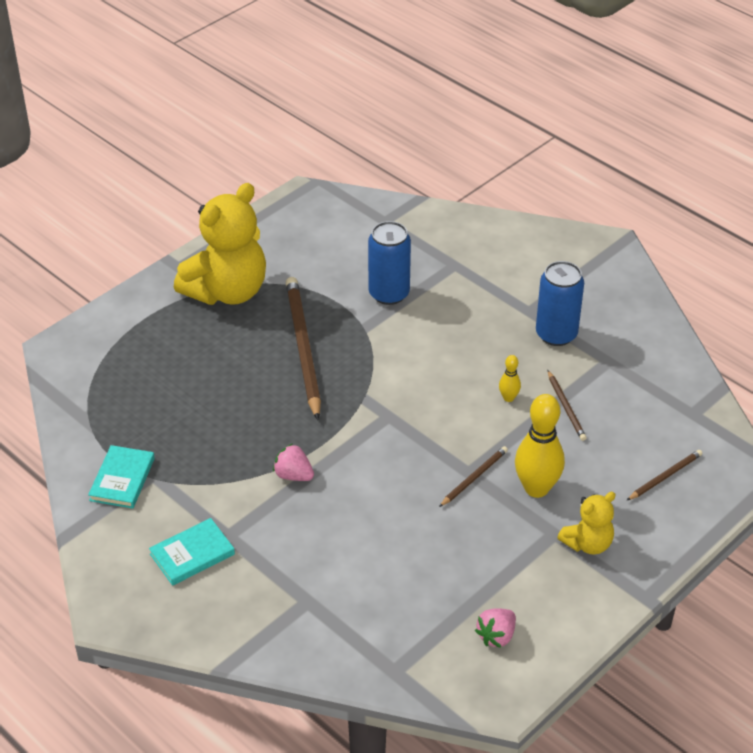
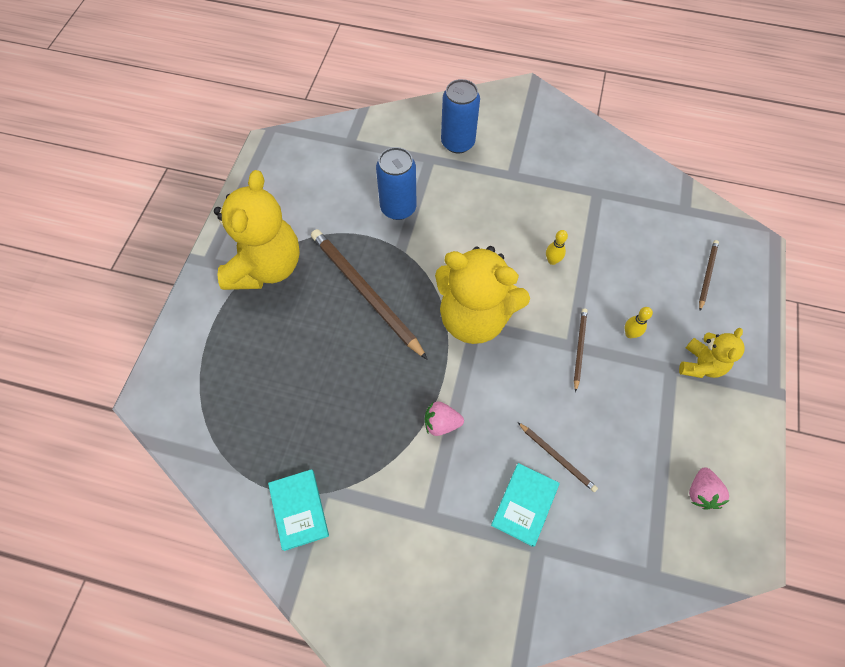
camera: 30 degrees left, 20 degrees up
(192, 554) = (412, 555): turquoise book -> turquoise book (525, 504)
(391, 410) = (474, 318): none -> yellow teddy bear
(536, 488) = (630, 334): yellow bowling pin -> yellow bowling pin, size x0.47
(556, 334) = (545, 186): blue can -> blue can (457, 143)
(566, 407) = (598, 248): brown pencil -> brown pencil (557, 457)

